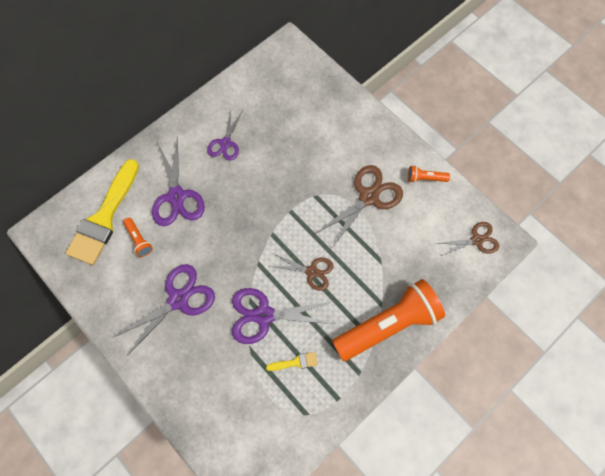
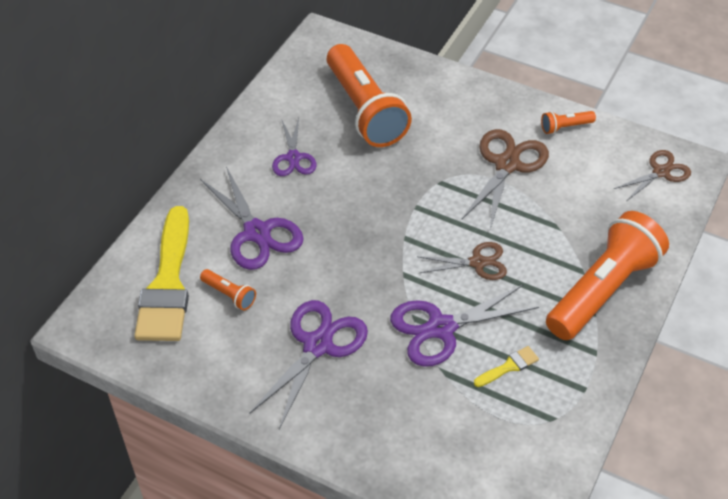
camera: 20 degrees left, 20 degrees down
(291, 118) = (365, 110): none -> orange flashlight

